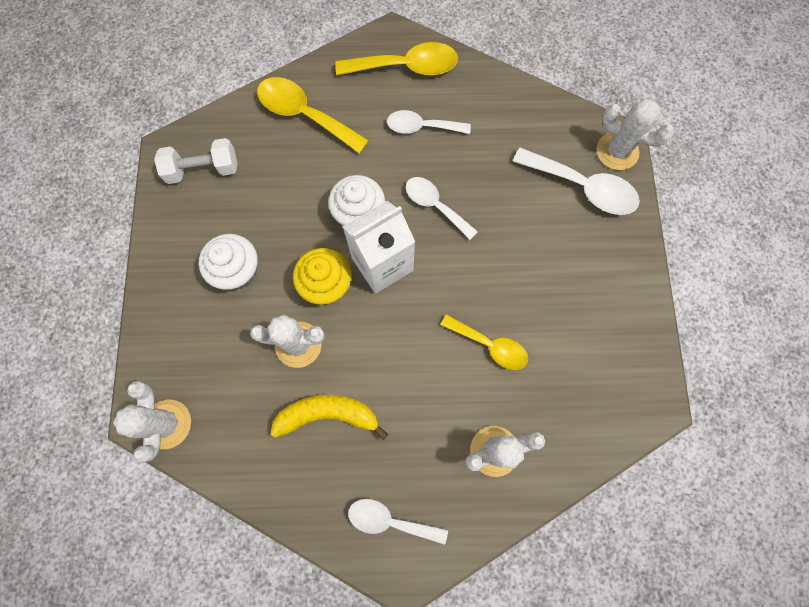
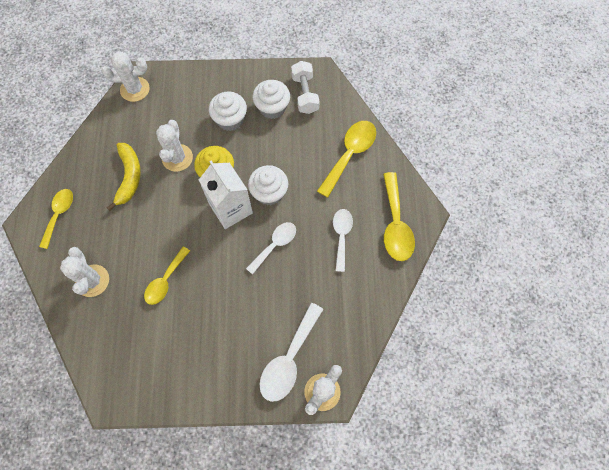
camera: 90 degrees right, 5 degrees down
(222, 213) = (272, 108): none -> white cupcake
(390, 520) = (59, 215): white spoon -> yellow spoon

